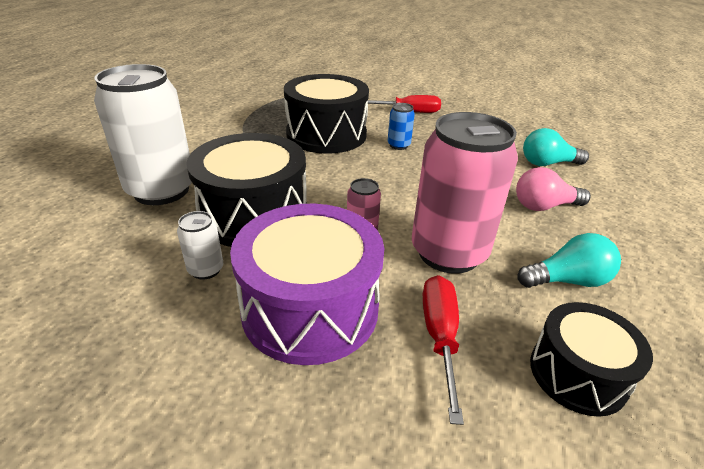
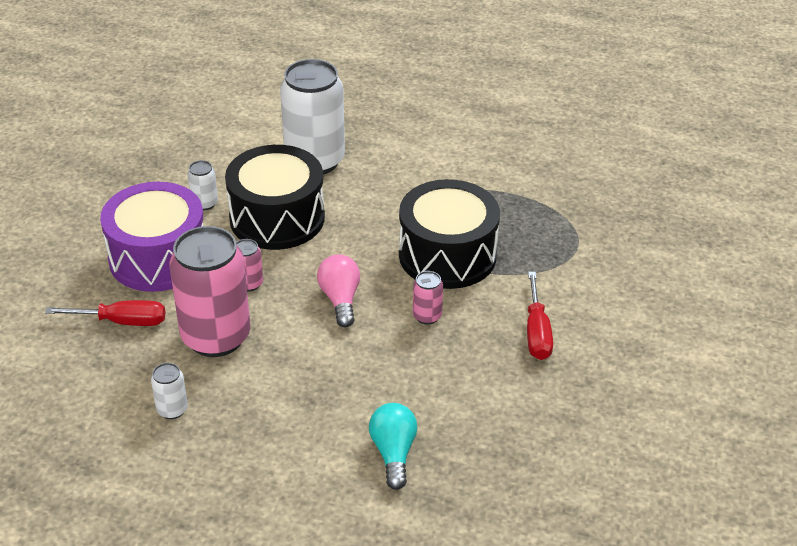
camera: 90 degrees right, 5 degrees up
(398, 145) = (427, 316): blue can -> pink can
(544, 206) = (291, 423): pink light bulb -> pink light bulb (340, 299)
(567, 280) = (172, 409): turquoise light bulb -> white can
(577, 373) = (78, 388): black drum -> none

